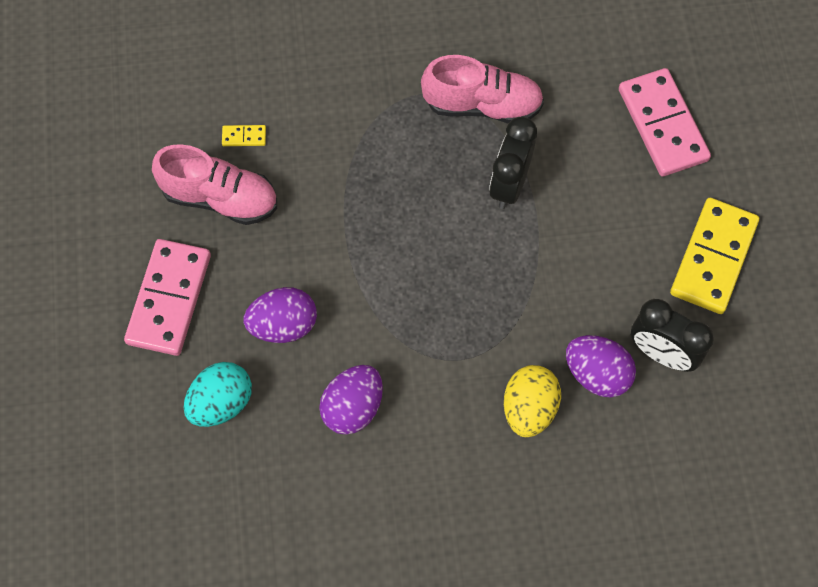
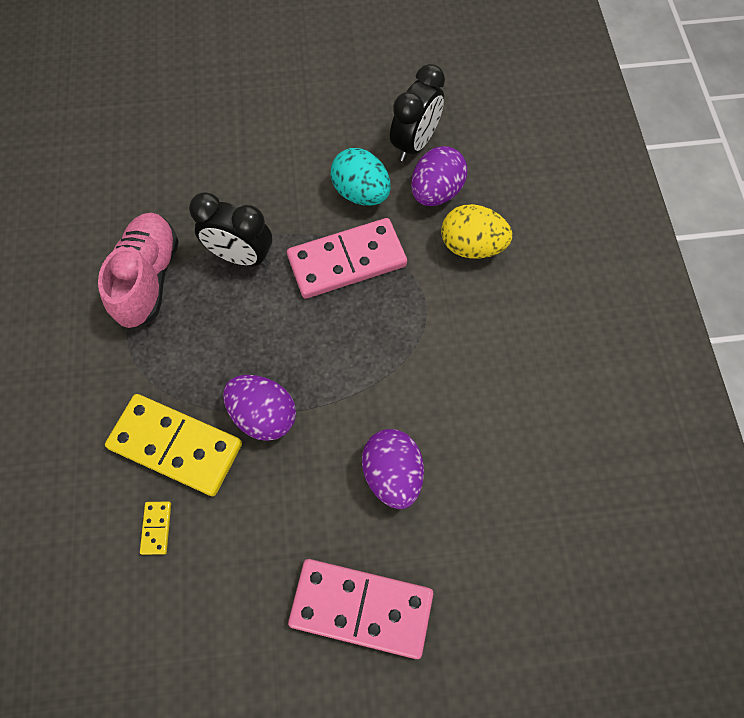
camera: 90 degrees left, 0 degrees up
(220, 198) = (234, 553): pink shoe -> none
(221, 403) = (484, 538): turquoise egg -> turquoise egg (361, 193)
(353, 407) = (480, 401): purple egg -> purple egg (264, 415)
(662, 125) = (190, 131): pink domino -> pink domino (347, 261)
(713, 257) = (325, 102): yellow domino -> yellow domino (176, 446)

